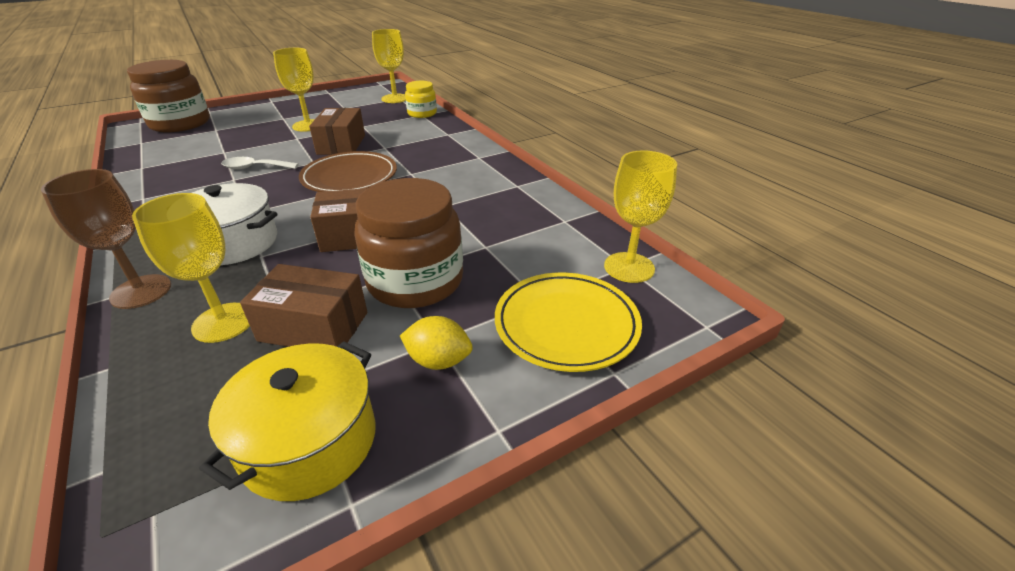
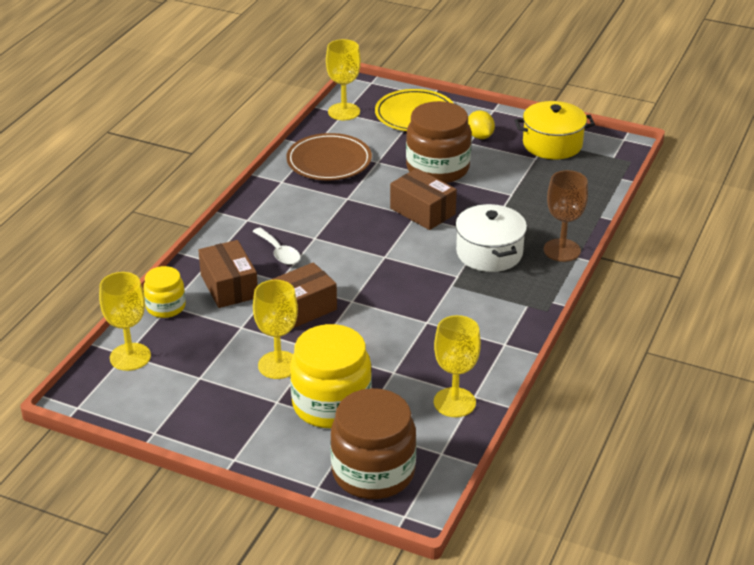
camera: 125 degrees left, 0 degrees up
(223, 322) = (539, 206): yellow goblet -> yellow goblet (454, 402)
(246, 129) = (331, 404): none -> yellow jar
(255, 168) = (397, 326): white spoon -> white spoon (279, 252)
(314, 326) = (506, 179): brown box -> brown box (229, 286)
(350, 177) = (355, 263): brown plate -> brown plate (329, 161)

